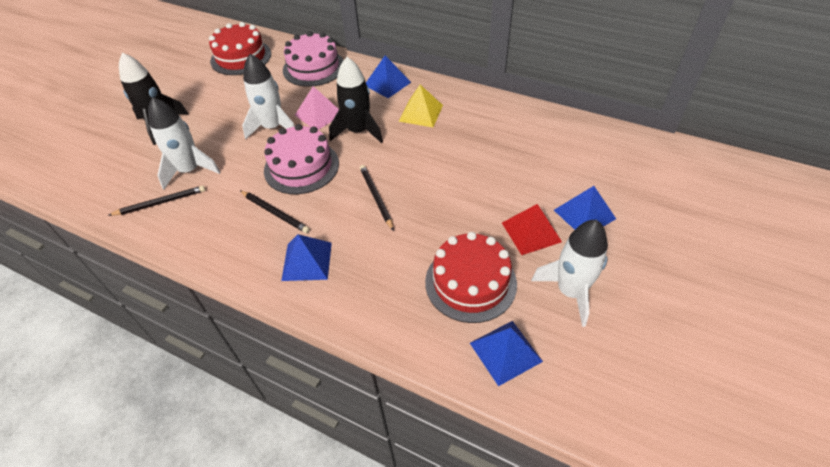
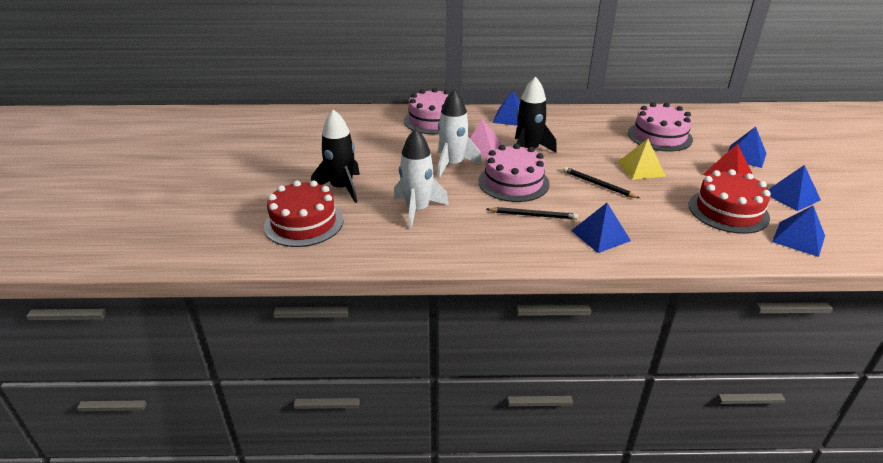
camera: 30 degrees left, 15 degrees down
(160, 202) = (421, 238): black pencil -> none
(241, 57) = (354, 127): red cake -> red cake (304, 223)
(421, 113) = (561, 129): yellow pyramid -> yellow pyramid (641, 169)
(515, 154) = (659, 136): none -> pink cake
(570, 291) = (791, 196): white rocket -> blue pyramid

